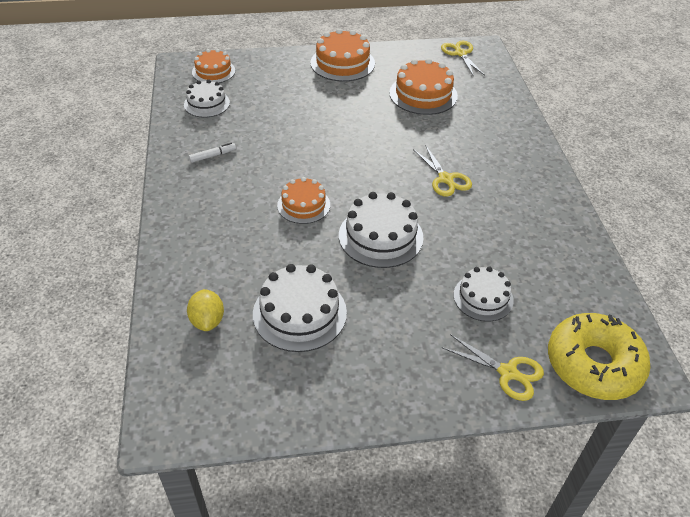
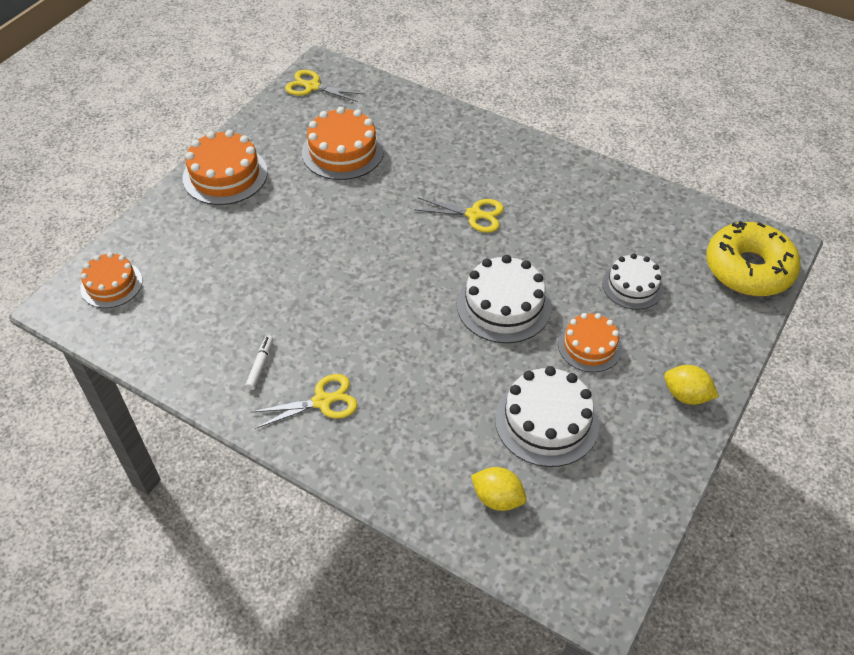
camera: 50 degrees left, 5 degrees up
(207, 103) = (164, 322): white cake -> none
(303, 205) = (410, 335): orange cake -> orange cake (589, 346)
(408, 387) = (686, 395): none -> yellow lemon
(507, 372) = (718, 323): yellow scissors -> yellow scissors (322, 401)

